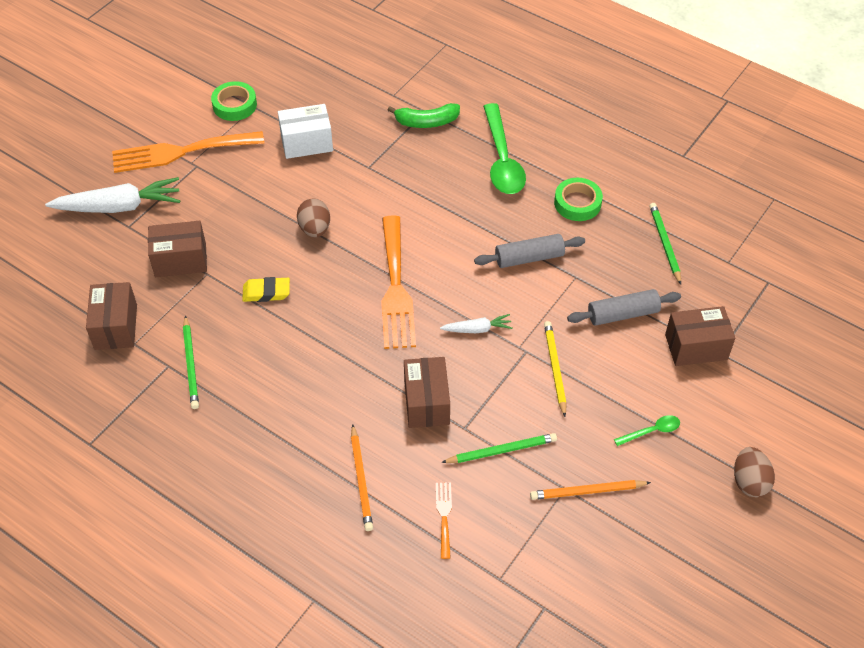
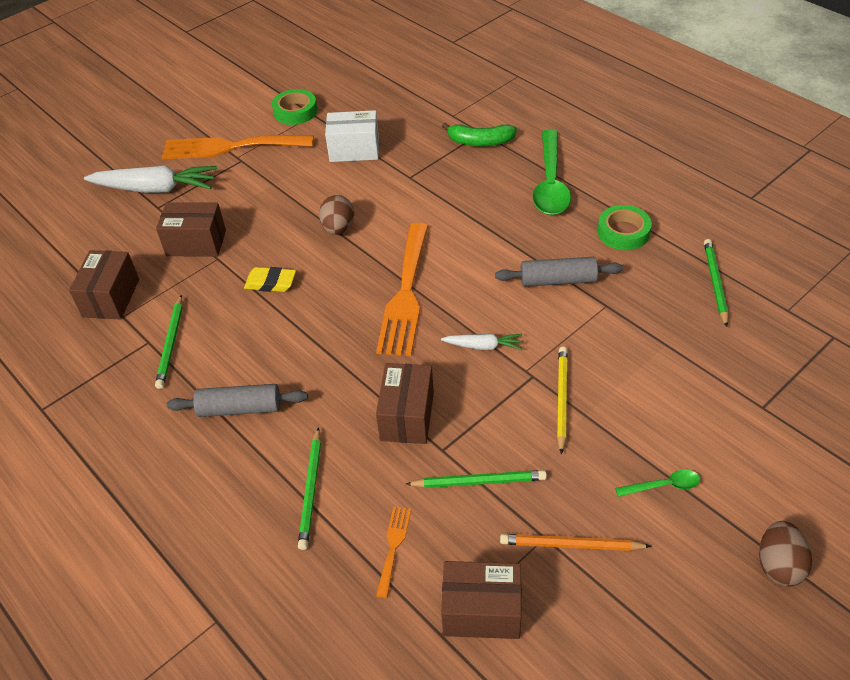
camera: 15 degrees right, 5 degrees down
(361, 480) = (311, 490): orange pencil -> green pencil
(622, 314) = (652, 351): grey rolling pin -> grey rolling pin (240, 408)
(696, 347) = (734, 397): brown box -> brown box (481, 611)

